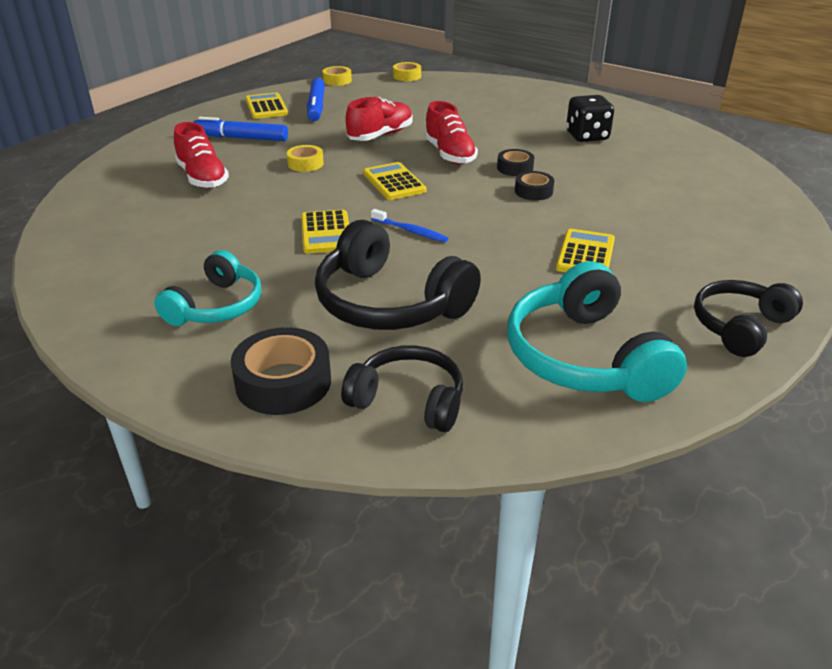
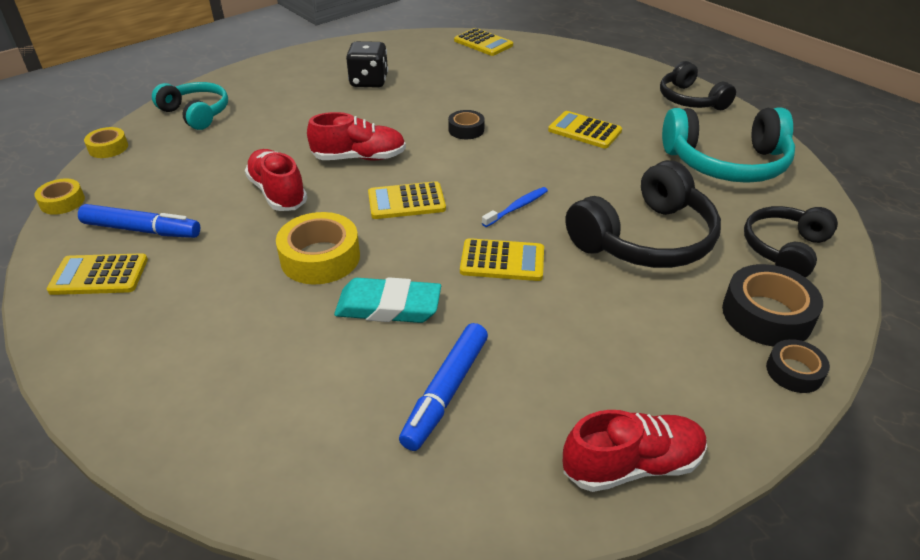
camera: 75 degrees left, 5 degrees up
(202, 178) = (307, 353): red shoe -> red shoe (631, 465)
(216, 306) = (637, 353): turquoise headphones -> turquoise headphones (196, 113)
(241, 138) = (196, 308): blue marker -> blue marker (445, 392)
(255, 196) = (388, 306): none -> turquoise eraser
(305, 164) = (320, 258): yellow tape -> yellow tape, size x1.74
(515, 168) = (413, 129): black tape -> black tape (794, 372)
(740, 176) = (483, 43): none -> yellow calculator

